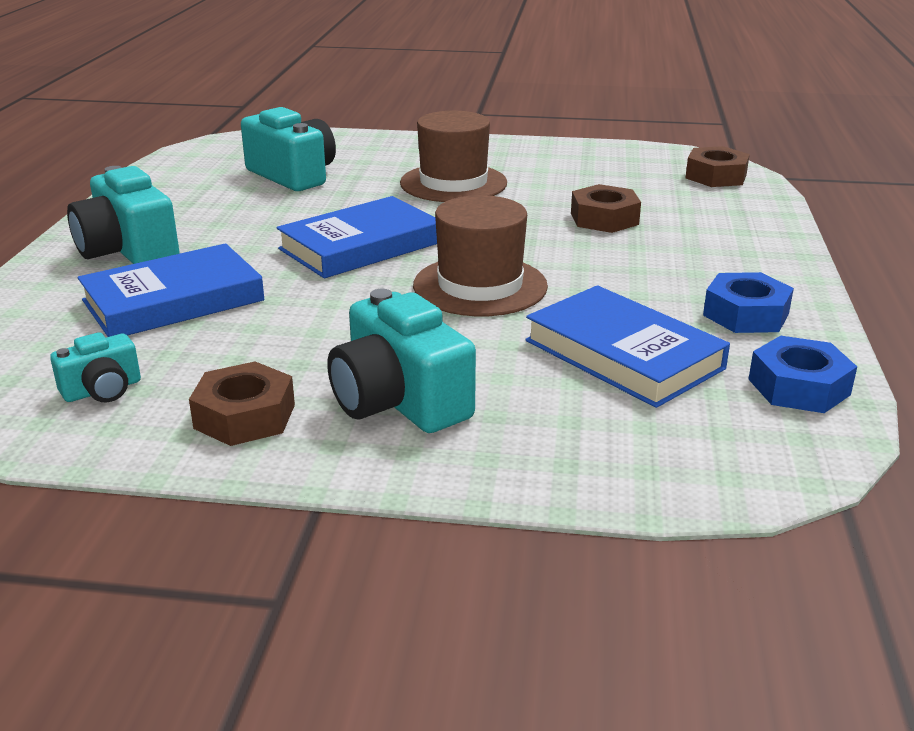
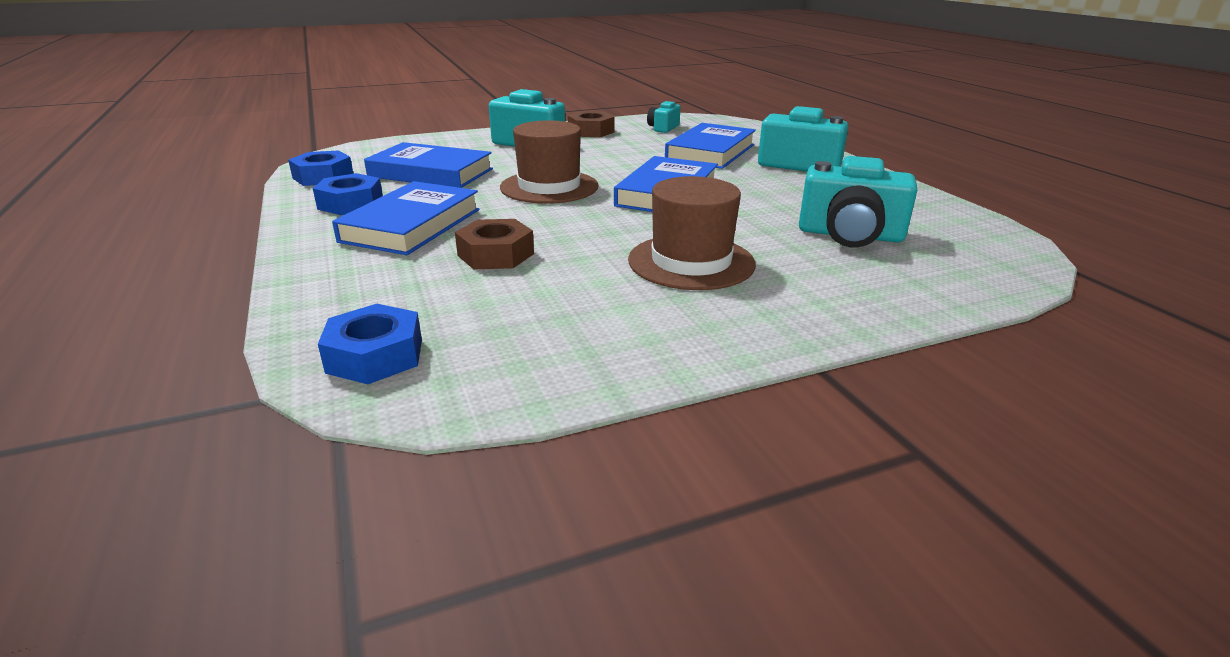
camera: 150 degrees right, 0 degrees up
(674, 265) = (411, 225): none -> blue book
(716, 176) = (375, 356): brown nut -> blue nut

